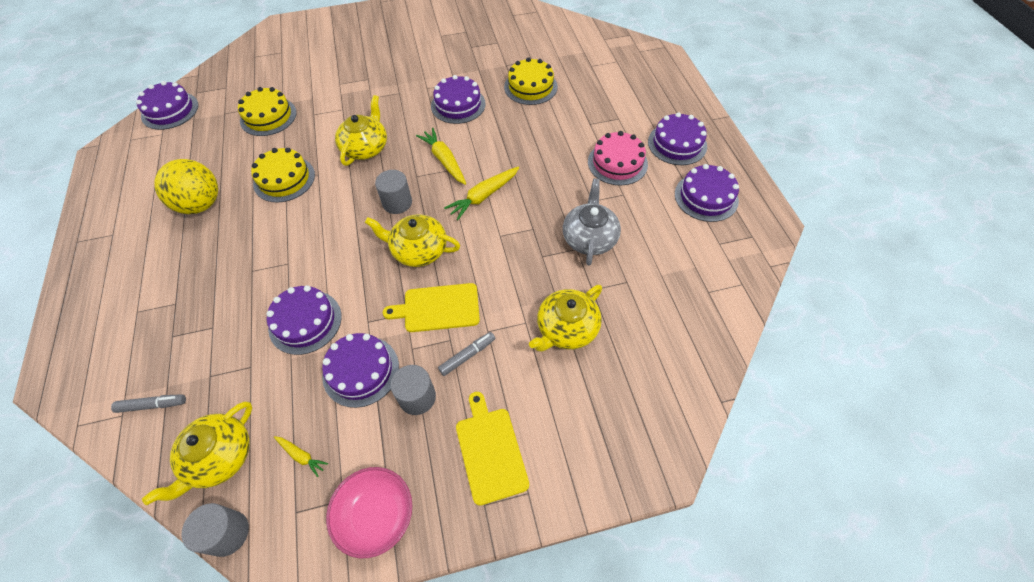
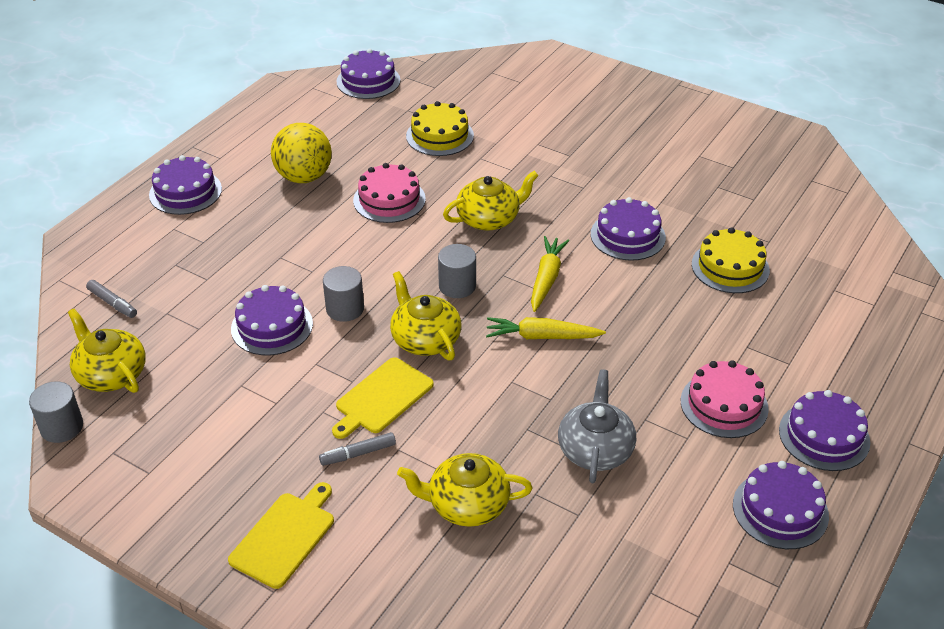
camera: 45 degrees right, 15 degrees down
(219, 457) = (111, 374): yellow teapot -> yellow teapot turned 60 degrees clockwise
(284, 179) = (389, 200): yellow cake -> pink cake
(301, 456) = (159, 419): yellow carrot -> none
(361, 371) = (266, 395): purple cake -> purple cake (185, 192)
(376, 515) = (157, 503): pink bowl -> none
(417, 397) = (282, 450): grey cylinder -> grey cylinder (345, 309)
(438, 308) = (382, 398): yellow cutting board -> yellow cutting board turned 90 degrees counterclockwise
(467, 356) = (358, 454): grey marker -> grey marker turned 150 degrees clockwise
(589, 238) = (595, 449): grey teapot -> grey teapot turned 45 degrees counterclockwise

